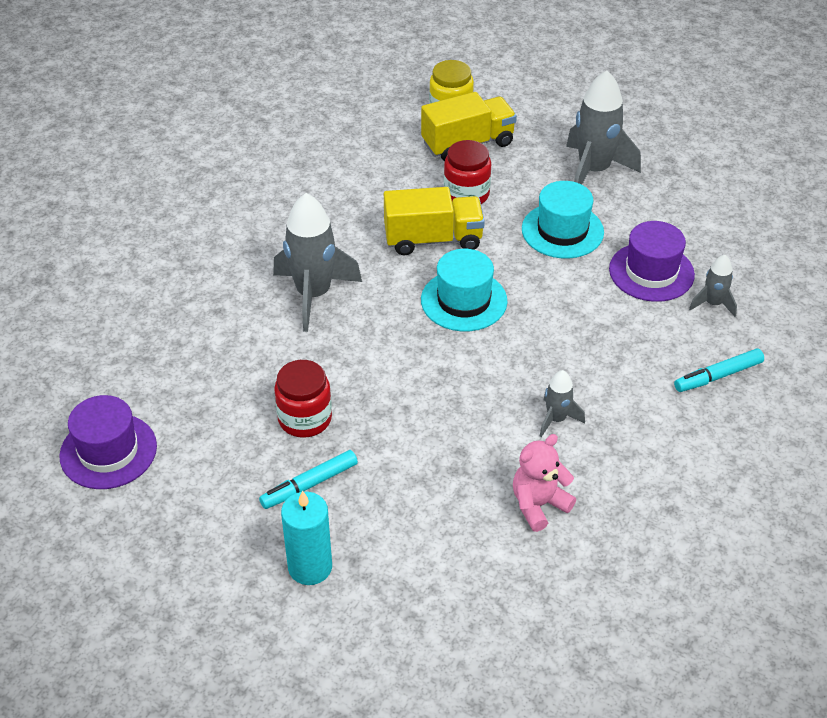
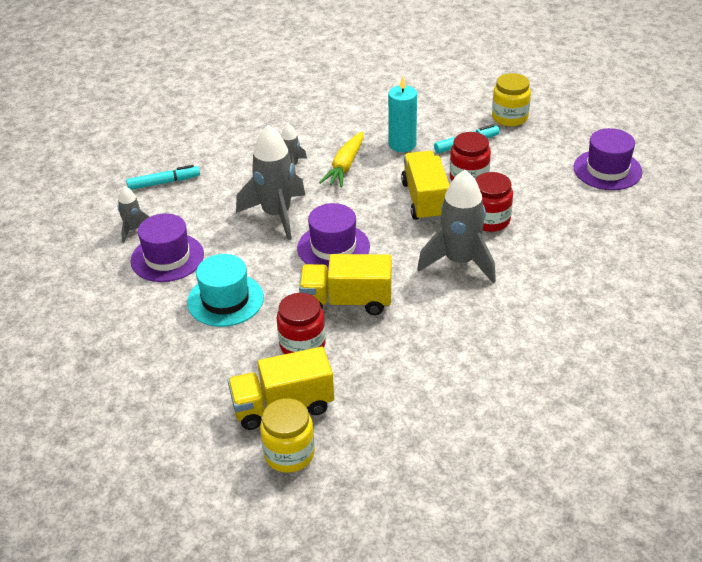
camera: 170 degrees left, 5 degrees down
(240, 550) = (509, 117): none -> yellow jar
(277, 354) = (489, 220): none -> red jar
(310, 567) = (467, 108): turquoise candle -> turquoise candle (402, 144)
(361, 377) = (425, 200): none -> yellow truck
(464, 300) = (333, 247): turquoise hat -> purple hat
(480, 426) = (345, 166): none -> yellow carrot
(538, 505) = (321, 125): pink teddy bear -> none
(593, 171) = (165, 360): grey rocket -> grey rocket (276, 215)

